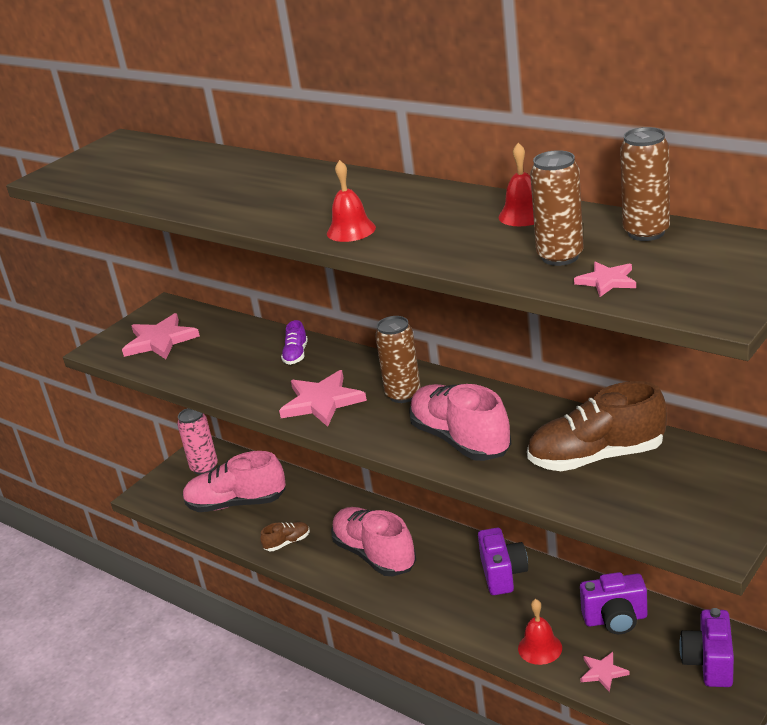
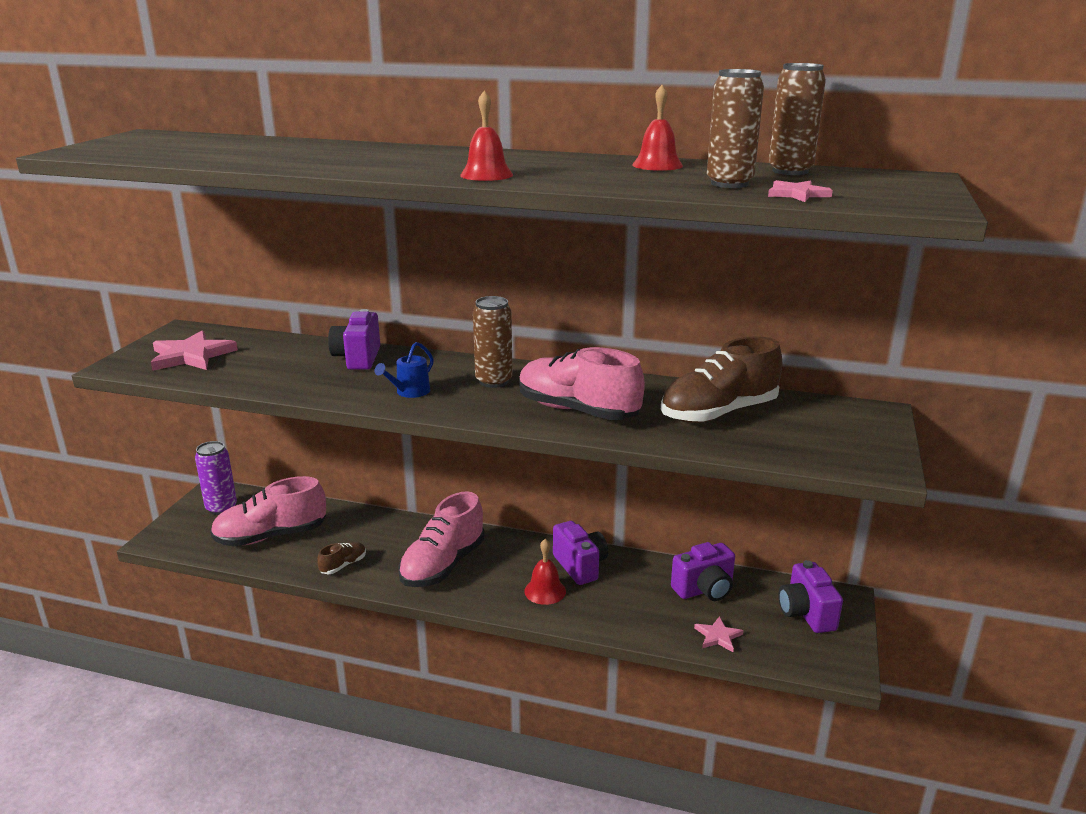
camera: 25 degrees left, 5 degrees down
(204, 468) = (221, 508): pink can -> purple can
(296, 355) = (358, 358): purple shoe -> purple camera
(322, 402) = (410, 392): pink star -> blue watering can
(374, 555) = (443, 565): pink shoe -> pink shoe turned 90 degrees counterclockwise
(540, 648) = (648, 624): red bell -> red bell (545, 591)

